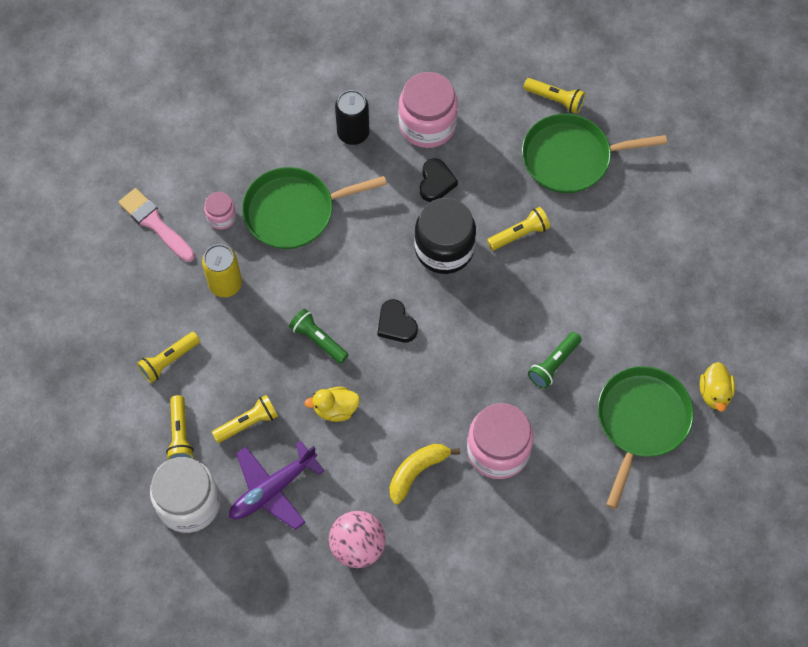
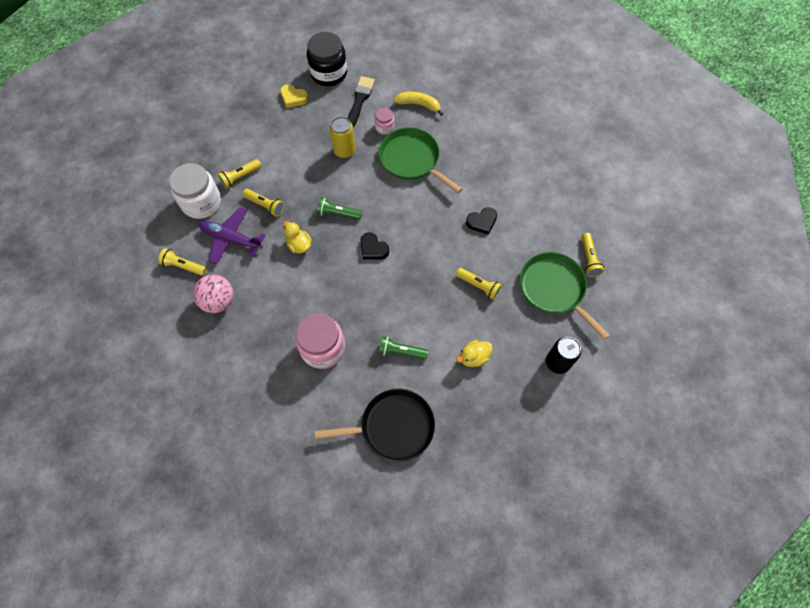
camera: 60 degrees right, 0 degrees up
(92, 305) = (293, 98): none -> yellow heart
(155, 223) = (360, 100): pink brush -> black brush
(169, 361) = (281, 149): yellow flashlight -> yellow flashlight (183, 266)
(318, 340) = (338, 213): green flashlight -> green flashlight turned 90 degrees counterclockwise
(353, 133) = (483, 163): black can -> black can (557, 362)
(396, 324) = (373, 248): black heart -> black heart turned 75 degrees counterclockwise
(417, 471) = (283, 309): yellow banana -> yellow banana (419, 105)
(427, 125) = (517, 198): pink jar -> none
(444, 249) = (440, 249): black jar -> black jar (329, 73)
(641, 421) = (393, 427): green pan -> black pan
(714, 393) = (442, 466): yellow duck -> yellow duck (474, 357)

